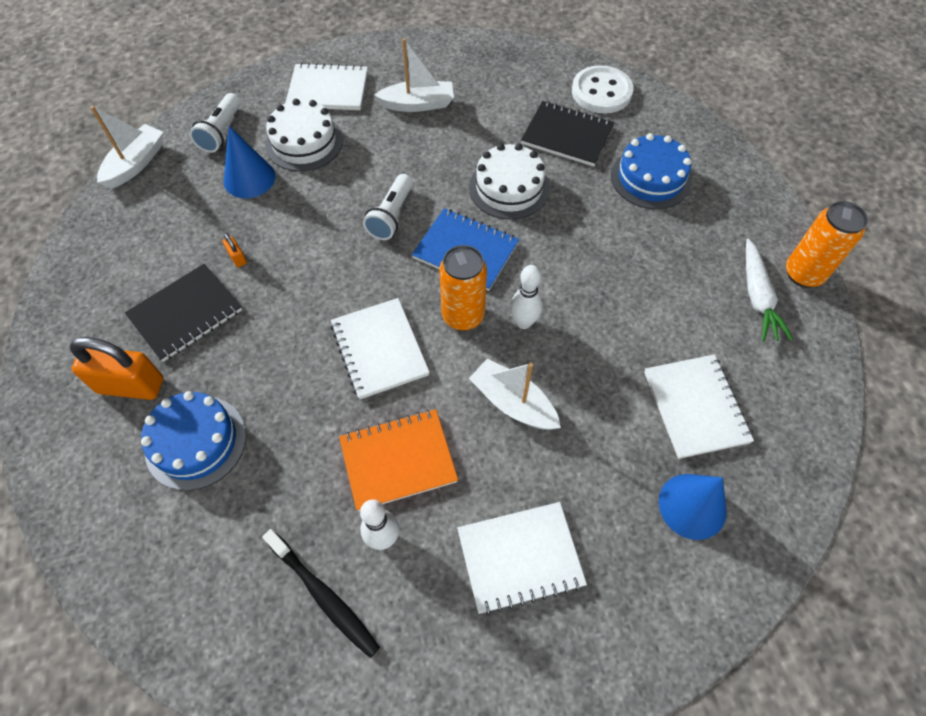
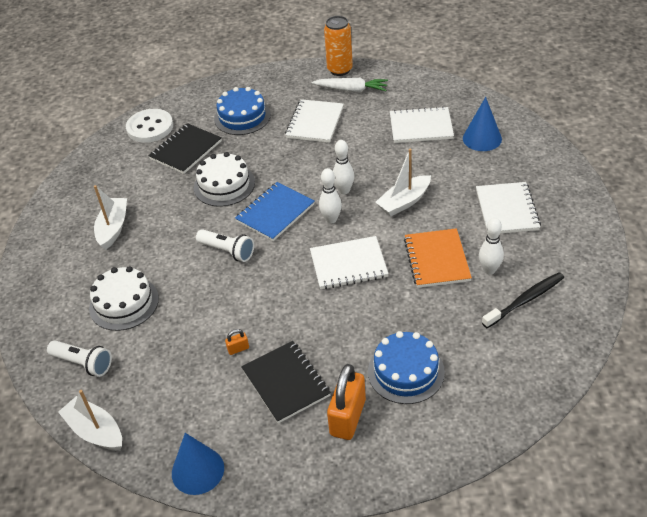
camera: 75 degrees left, 15 degrees down
(249, 178) = (151, 342): blue cone -> blue cone (197, 470)
(328, 89) = (66, 285): white notebook -> white notebook (315, 122)
(463, 316) = (331, 219): orange can -> white bowling pin

